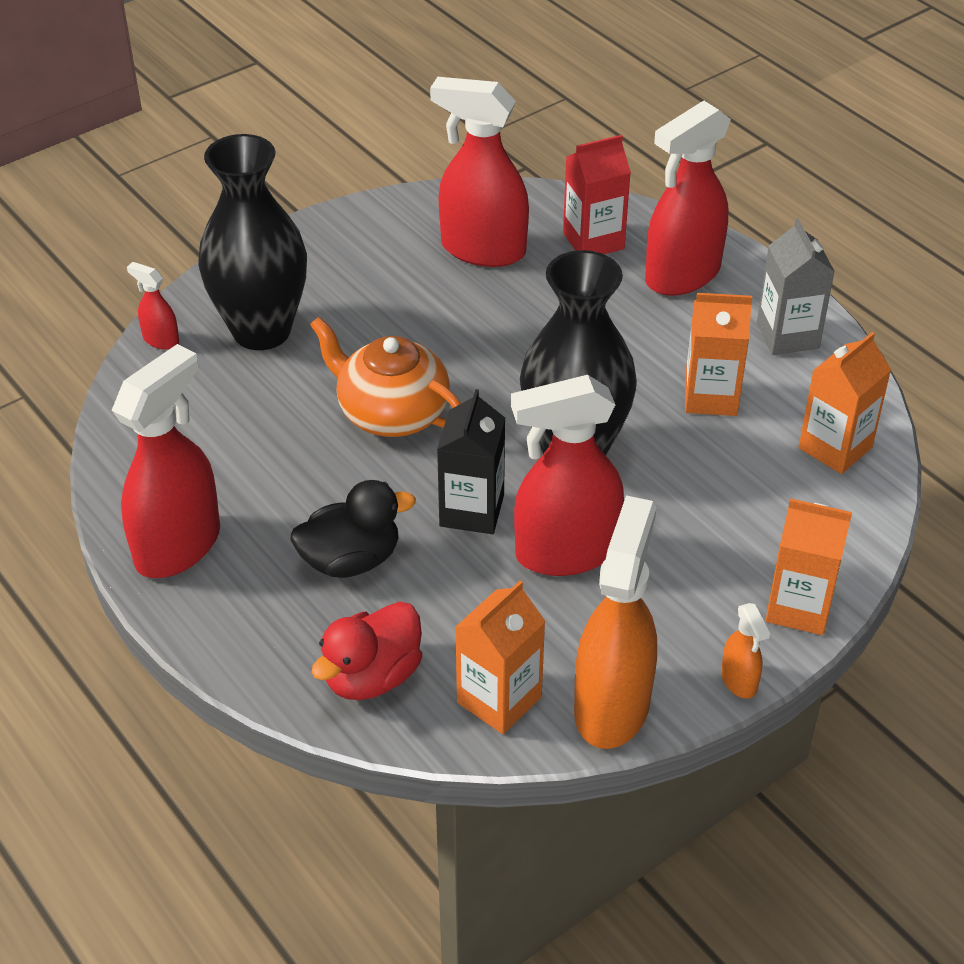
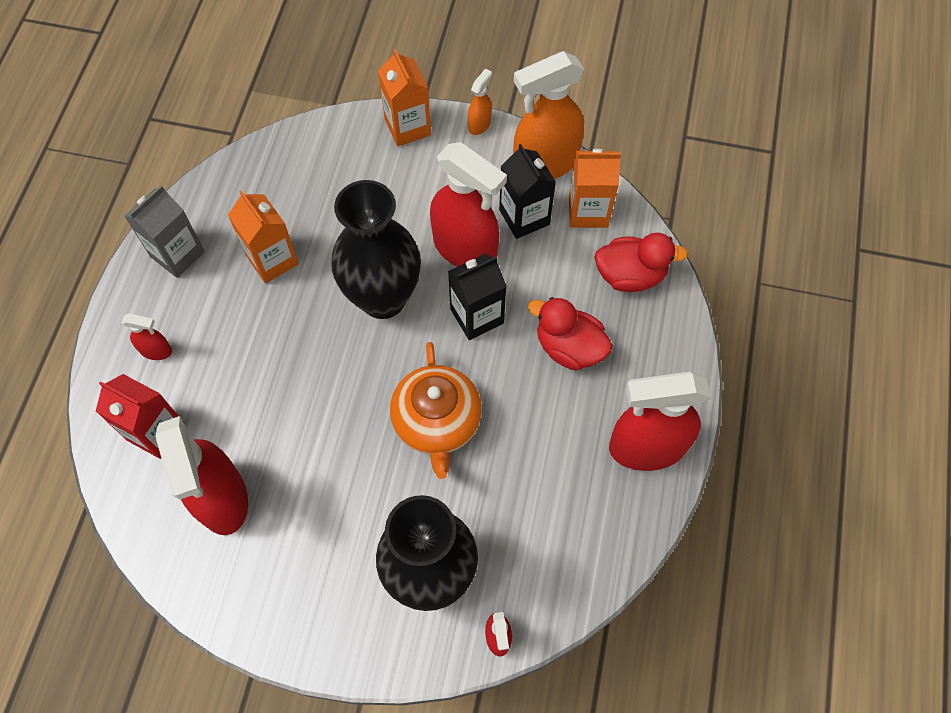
camera: 130 degrees left, 20 degrees up
(351, 560) = (569, 347): black duck -> red duck
(554, 632) = (524, 217): none -> black carton
(682, 275) = (156, 350): red spray bottle -> red spray bottle, size x0.45
(835, 447) = (267, 175): orange carton -> none

